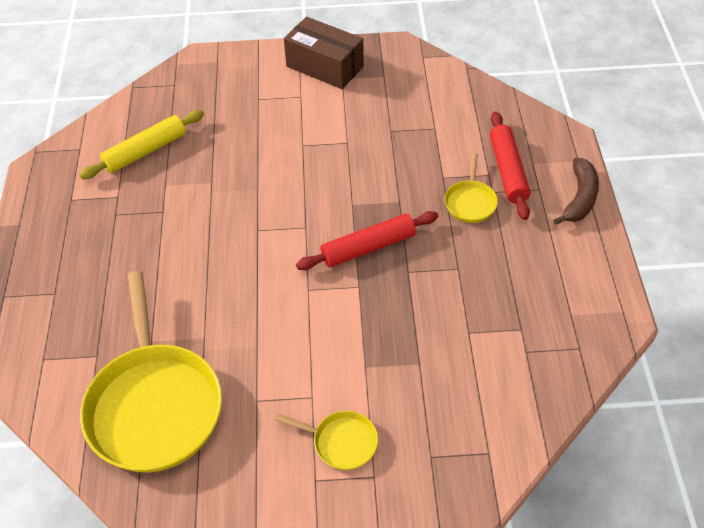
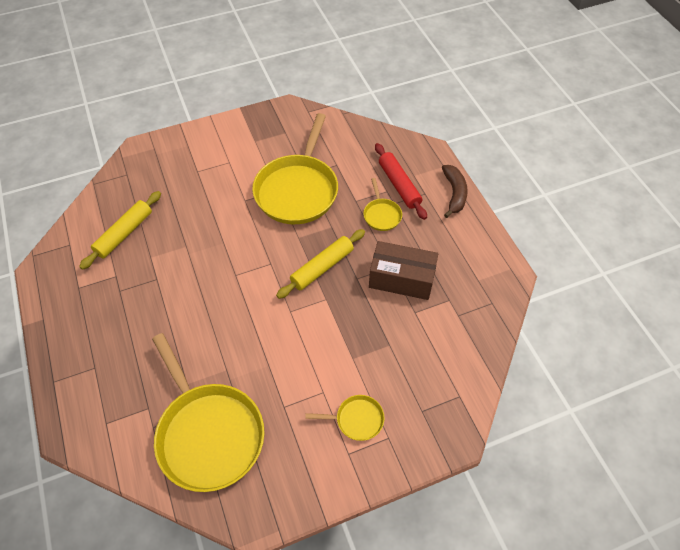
camera: 20 degrees left, 5 degrees up
(325, 66) = (239, 134): brown box -> brown box (401, 279)
(368, 247) = (322, 267): red rolling pin -> yellow rolling pin
(373, 147) = (297, 190): none -> yellow pan

